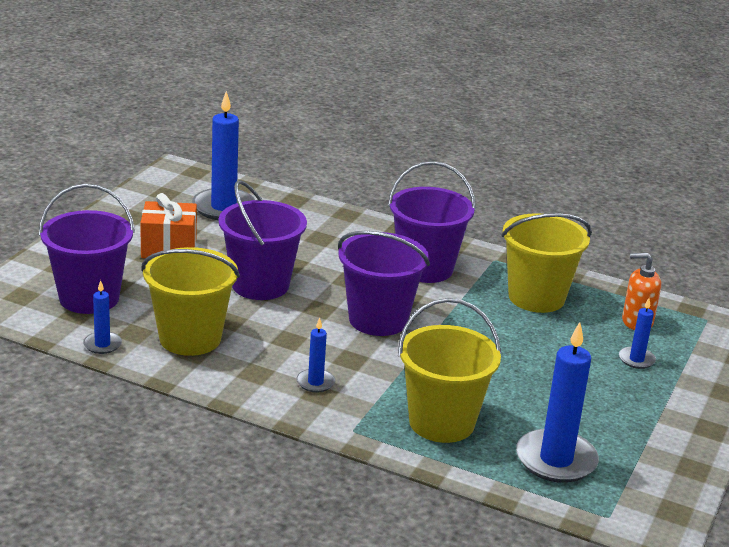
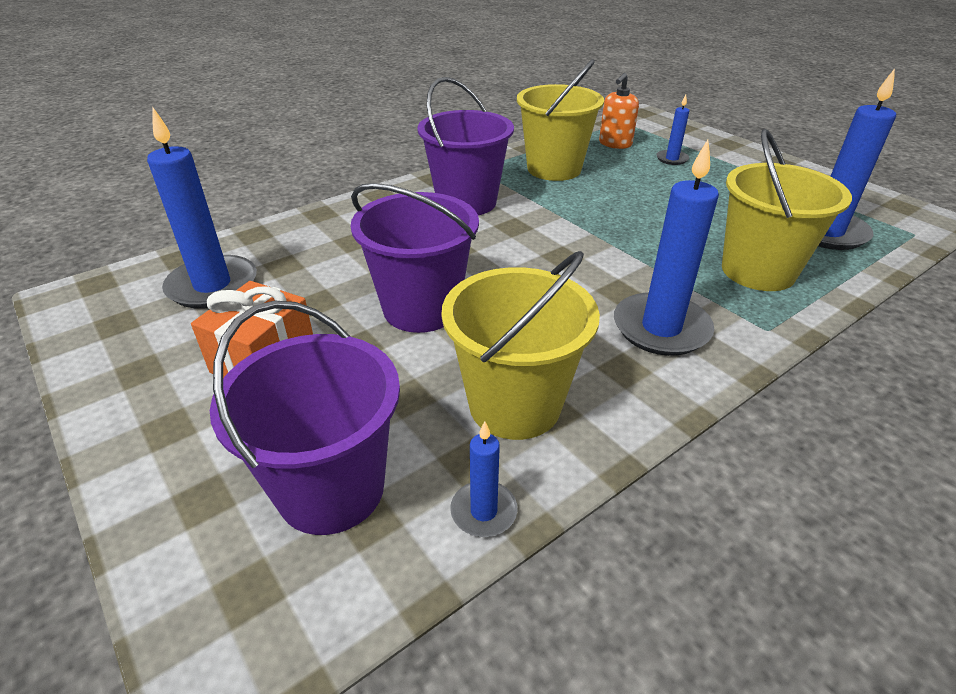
camera: 60 degrees left, 10 degrees up
(315, 382) = (661, 328): blue candle -> blue candle, size x1.99
(378, 320) = (547, 253): purple bucket -> none

